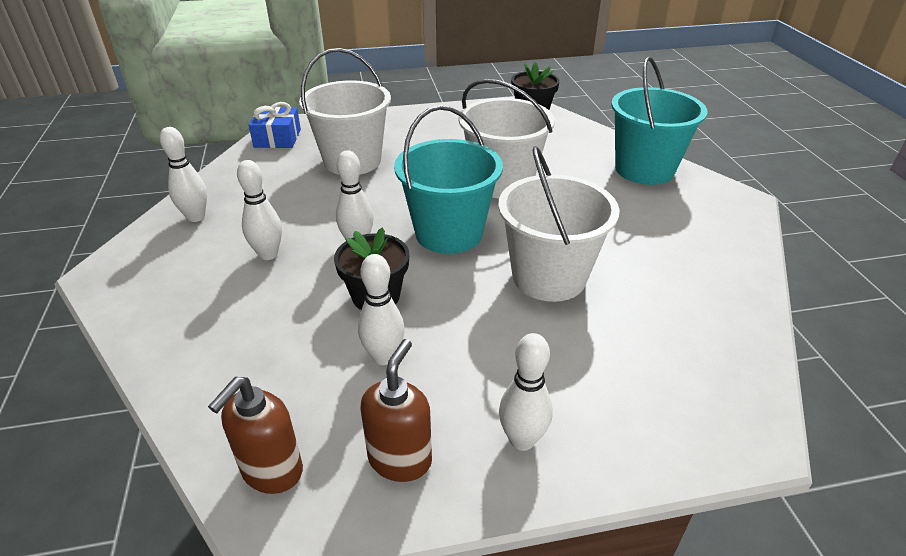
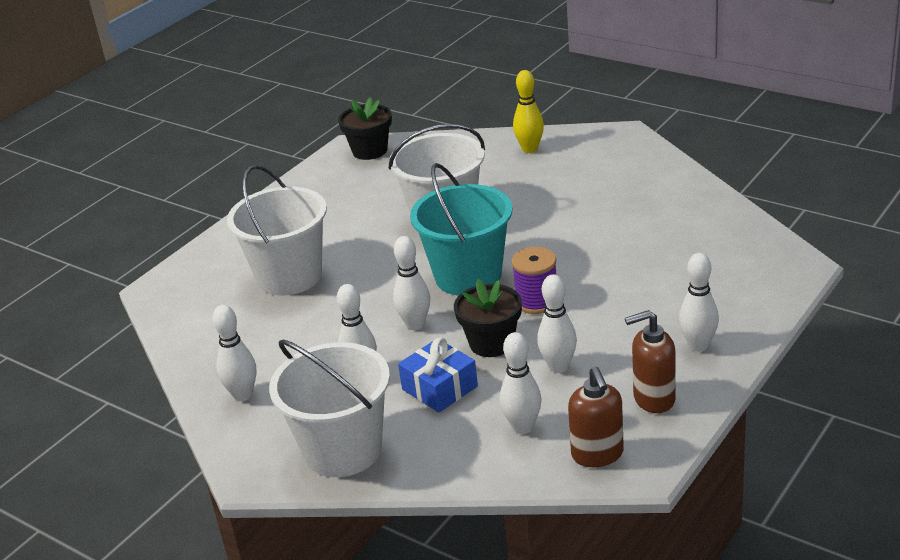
camera: 40 degrees left, 5 degrees down
(273, 387) = (523, 427): none -> white bowling pin
(277, 138) = (177, 301): blue gift -> blue gift (440, 388)
(400, 459) = (653, 399): brown soap dispenser -> brown soap dispenser turned 75 degrees counterclockwise
(461, 288) = (537, 301): none -> purple spool
(549, 277) = (580, 259): white bucket -> white bucket (343, 450)
(644, 169) = (530, 149): turquoise bucket -> yellow bowling pin

